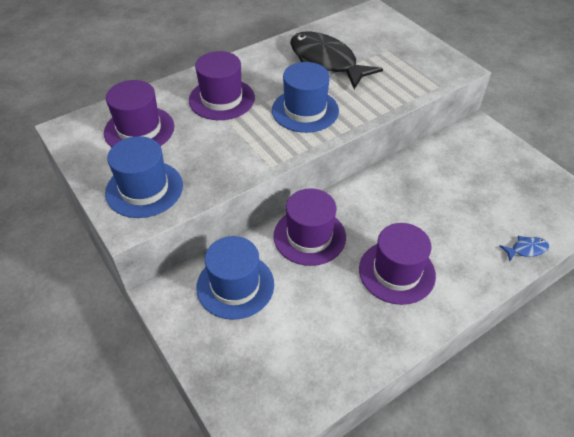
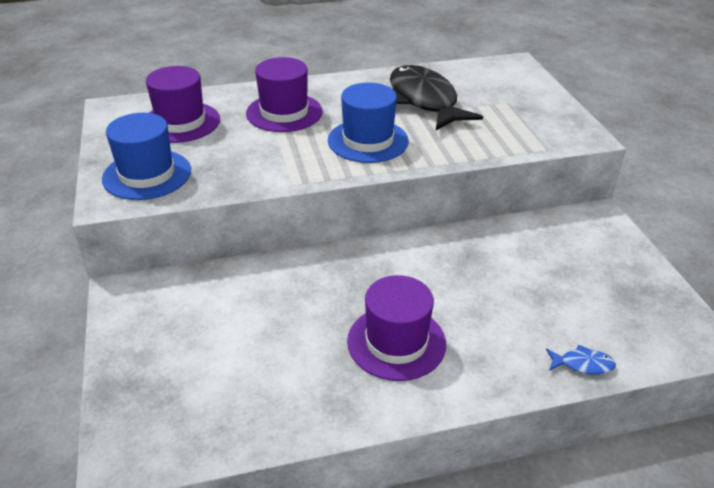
camera: 20 degrees right, 10 degrees down
(235, 285) = (202, 304): blue hat -> none
(309, 236) = (316, 278): purple hat -> none

